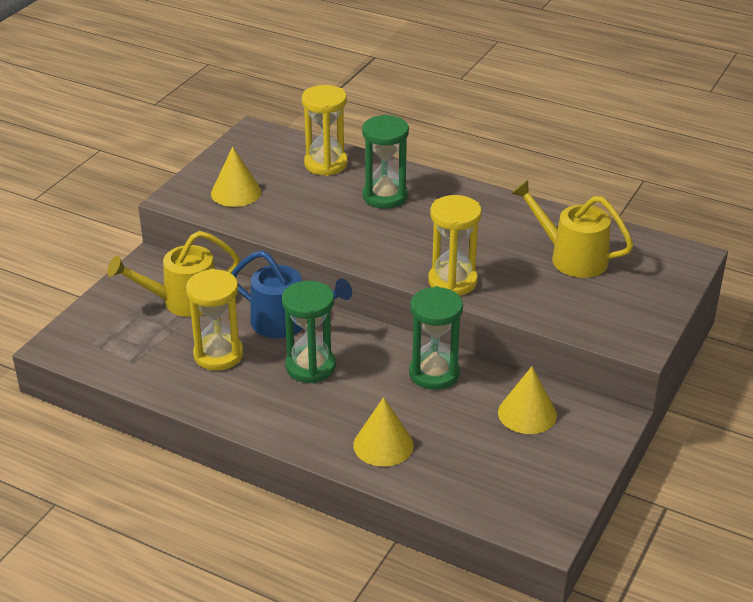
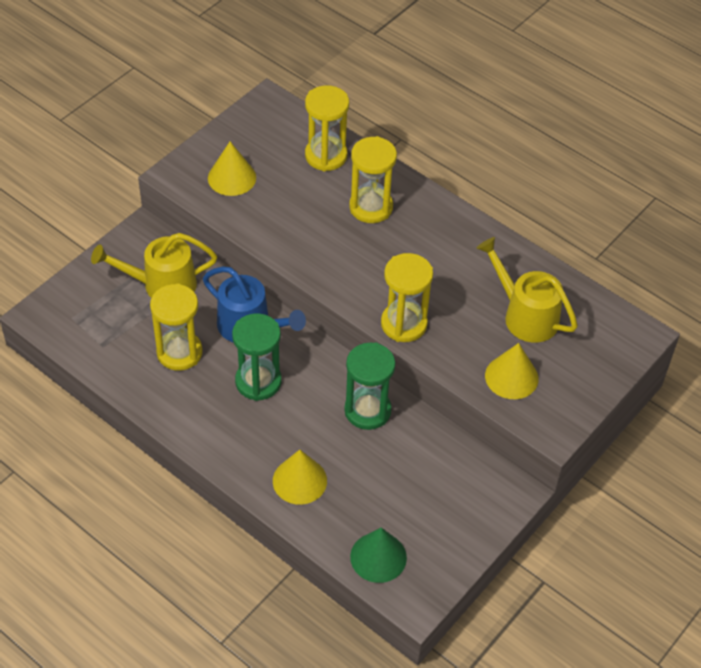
camera: 10 degrees right, 15 degrees up
(385, 196) = (371, 207): green hourglass -> yellow hourglass
(492, 499) = (378, 557): none -> green cone
(527, 413) = (438, 471): yellow cone -> yellow cone (511, 377)

